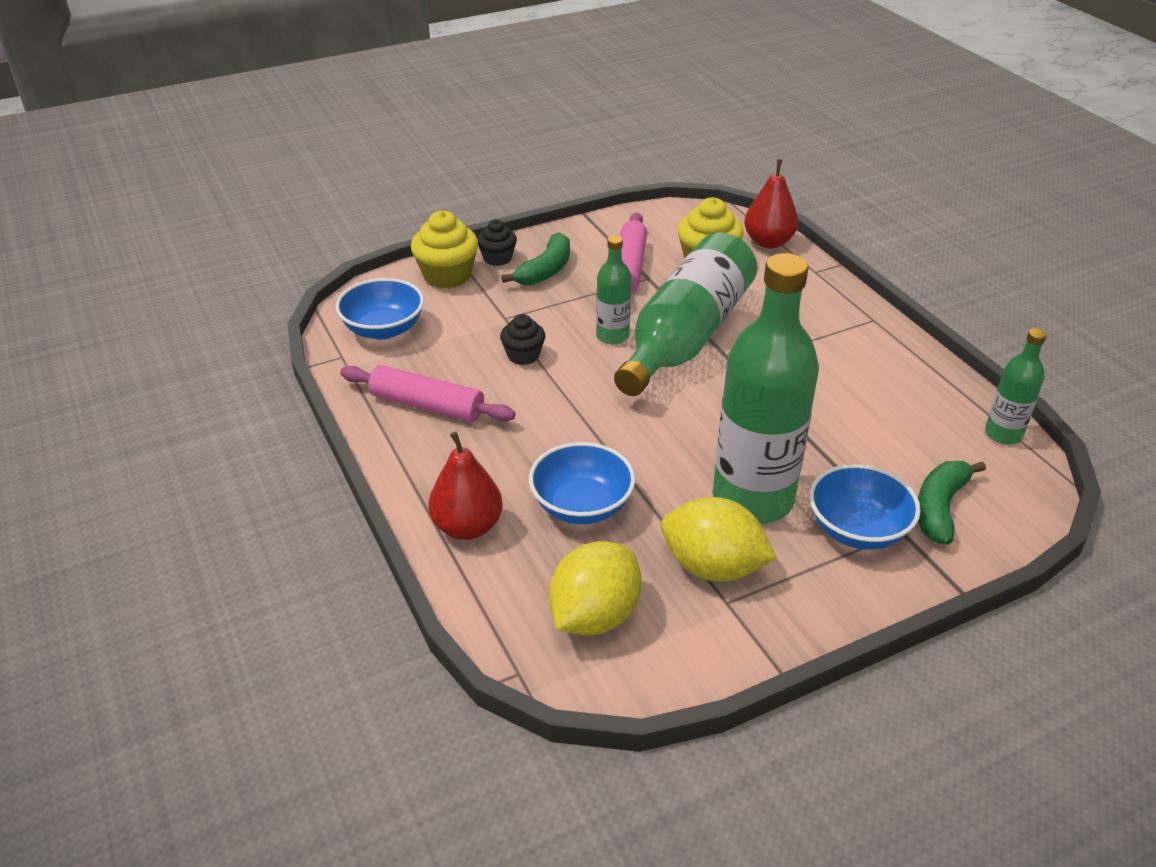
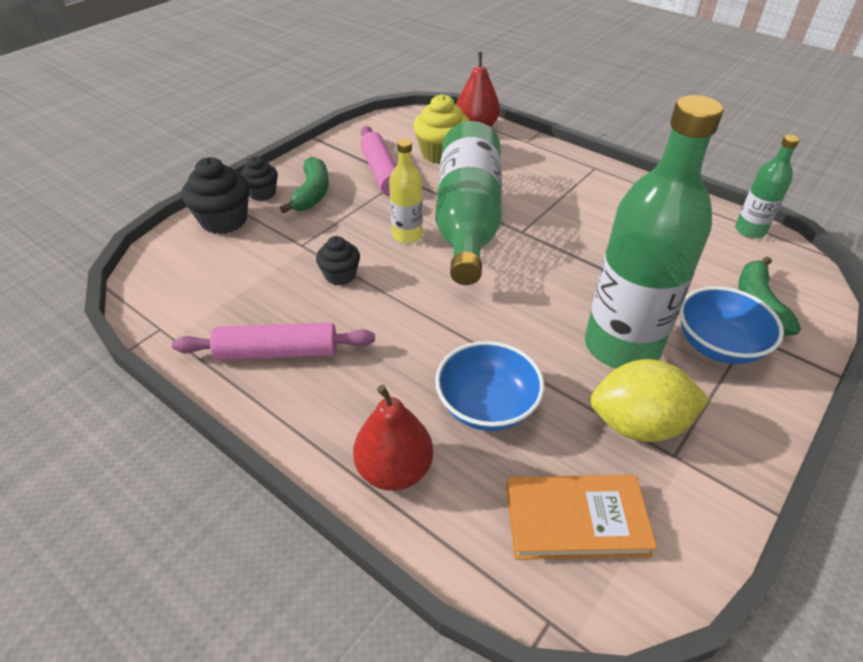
camera: 25 degrees left, 5 degrees up
(383, 329) = (189, 288): blue bowl -> none
(447, 276) = (224, 220): yellow cupcake -> black cupcake
(594, 616) = (576, 520): yellow lemon -> orange book
(612, 336) = (407, 235): green bottle -> yellow bottle

